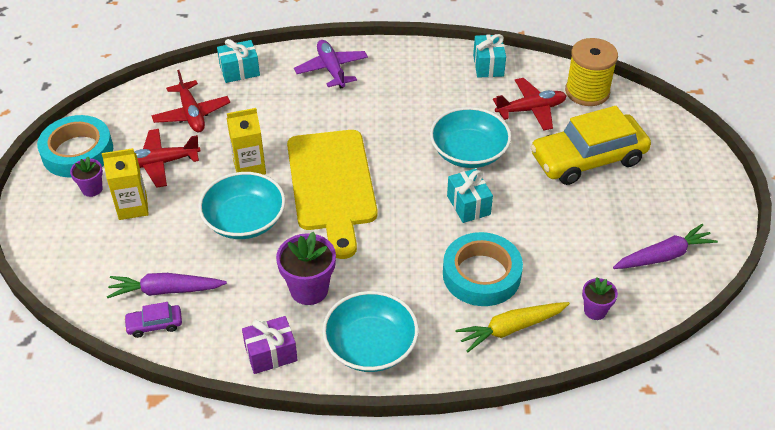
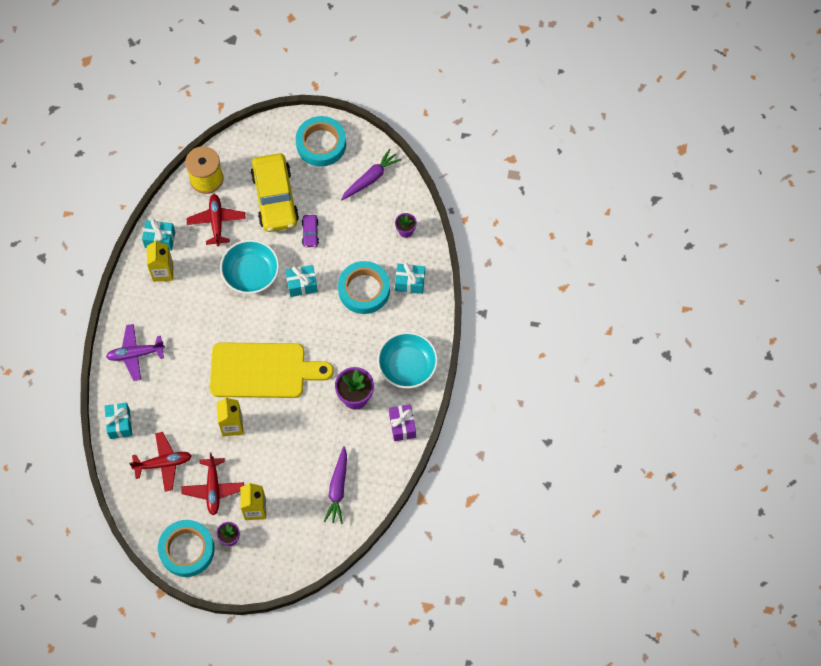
camera: 80 degrees left, 20 degrees up
(154, 324) = (365, 496): purple car -> purple car (310, 233)
(244, 220) = (284, 433): turquoise bowl -> none
(446, 74) = (163, 271): none -> yellow carton
(511, 329) = (410, 282): yellow carrot -> turquoise gift
(663, 256) = (370, 178): purple carrot -> purple carrot turned 60 degrees clockwise
(691, 193) = (321, 144): none -> turquoise tape

